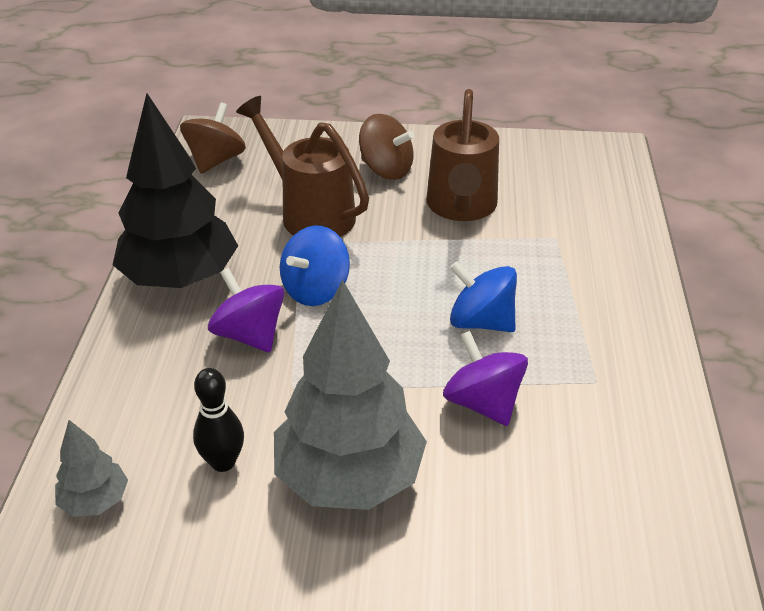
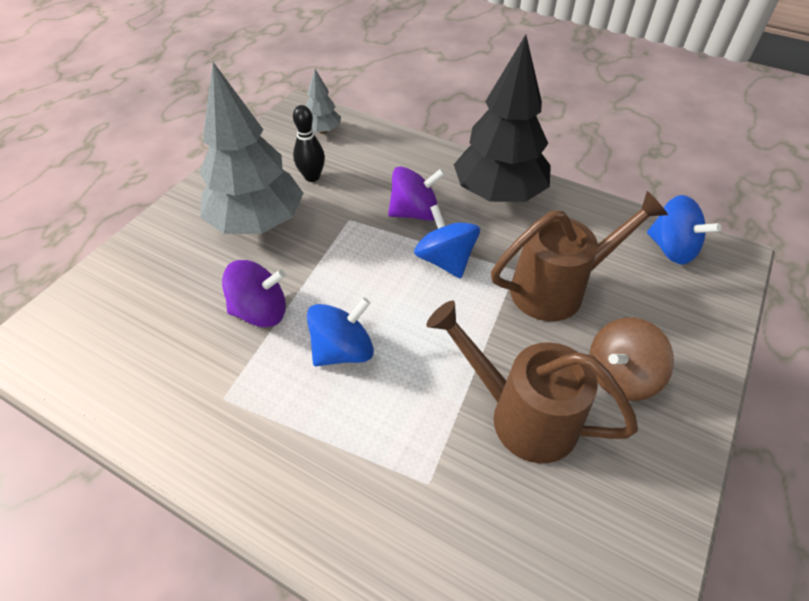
camera: 115 degrees right, 10 degrees up
(215, 161) = (671, 249): brown spinning top -> blue spinning top

